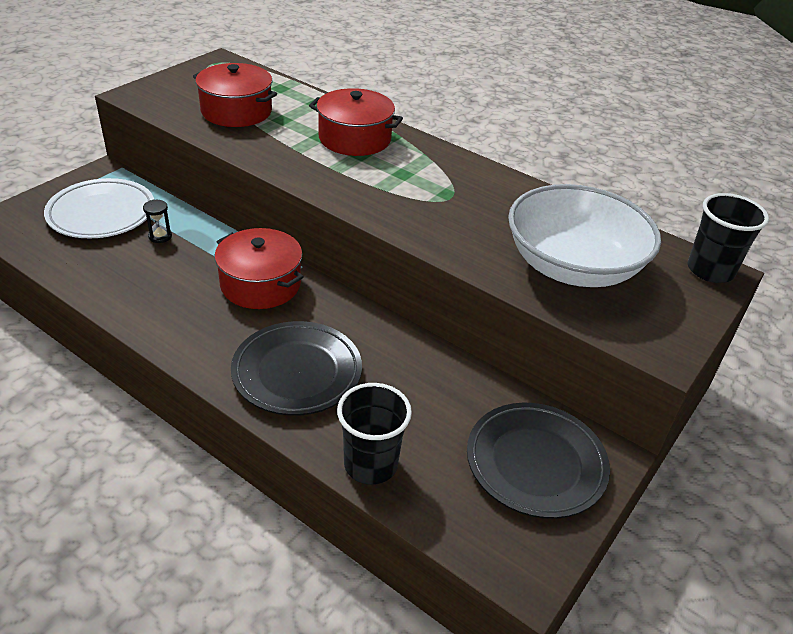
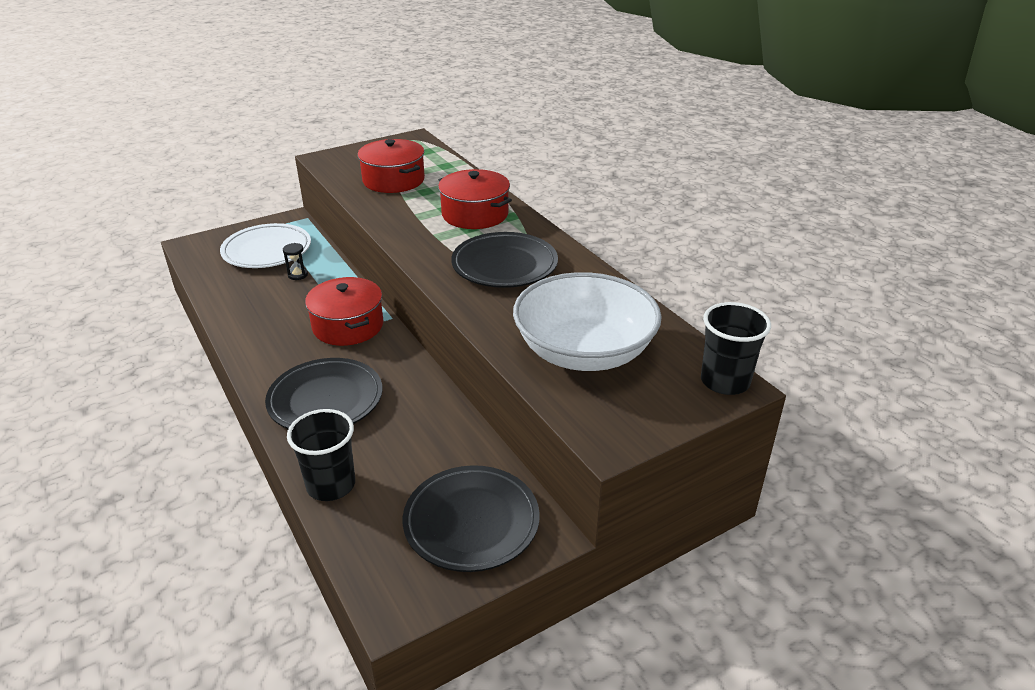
camera: 25 degrees right, 5 degrees down
(428, 190) = (504, 265): none -> black plate

